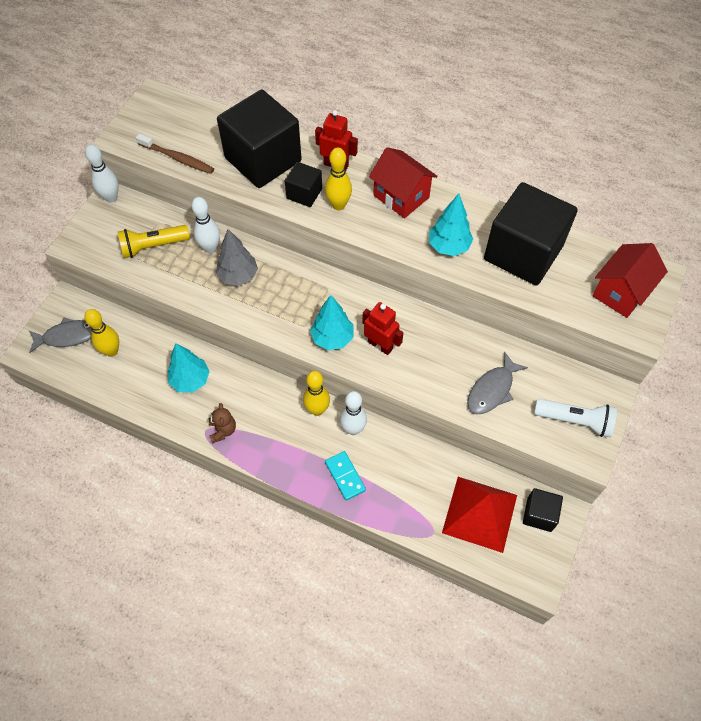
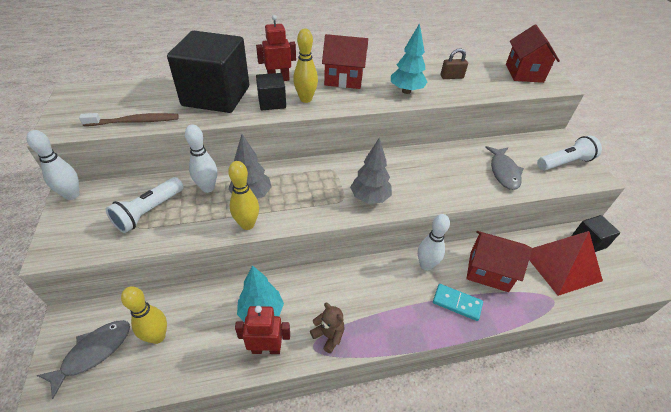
camera: 40 degrees left, 15 degrees down
(153, 246) = (149, 212): yellow flashlight -> white flashlight
(317, 410) = (387, 268): yellow bowling pin -> yellow bowling pin (247, 224)
(332, 338) = (370, 198): turquoise tree -> grey tree
(380, 345) = (407, 184): red robot -> red robot (266, 349)
(403, 471) = (488, 271): none -> red house
(523, 253) = (451, 77): black cube -> brown padlock

